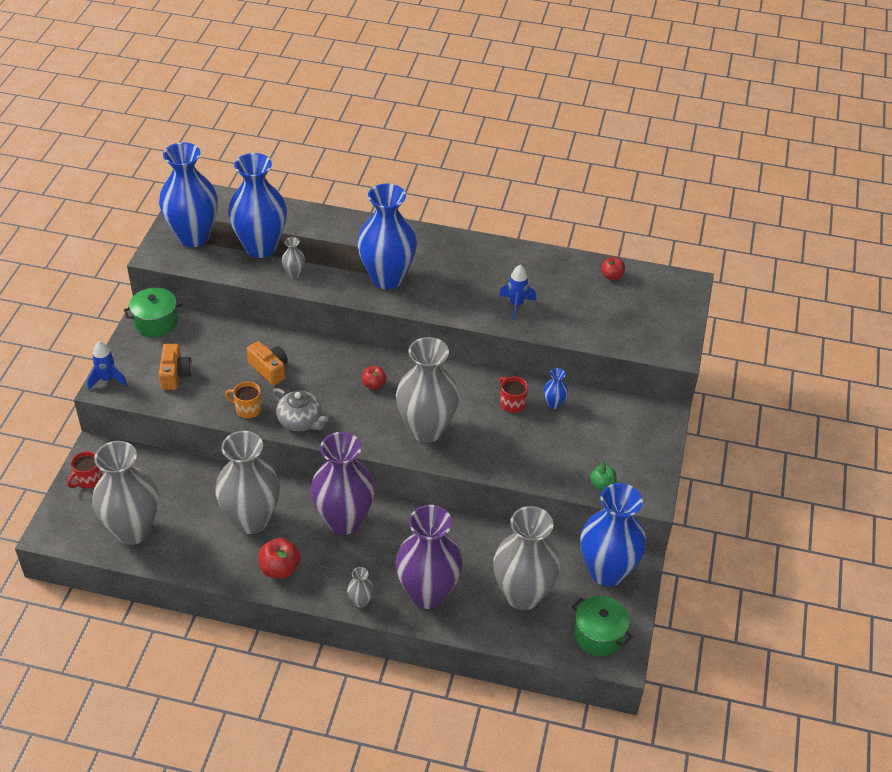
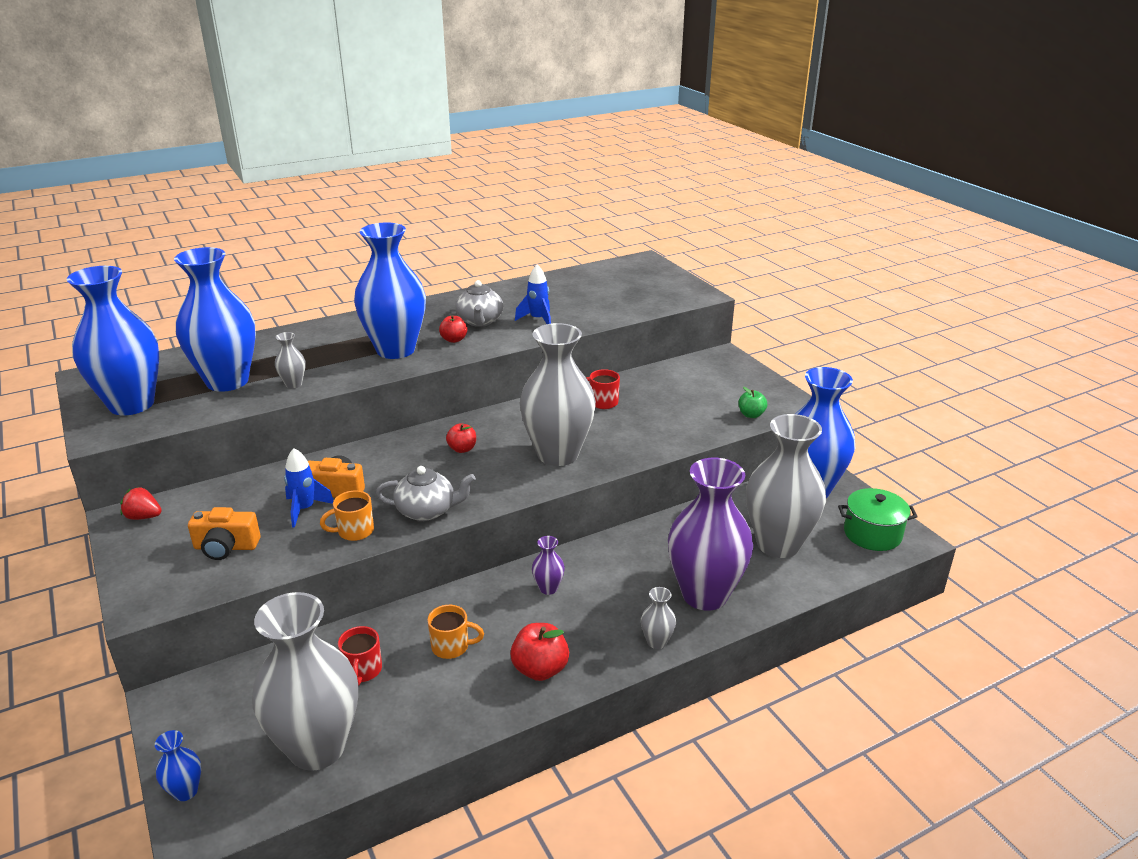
camera: 40 degrees left, 15 degrees down
(88, 480) = (192, 735): red mug -> red mug (362, 670)
(107, 379) = (136, 596): blue rocket -> blue rocket (305, 509)
(156, 322) = (143, 517): green pot -> red strawberry
(175, 374) = (226, 547): orange camera -> orange camera turned 135 degrees clockwise
(251, 520) = (451, 646): grey vase -> orange mug
(344, 521) = (548, 588): purple vase -> purple vase, size x0.40
(474, 282) = (480, 321): none -> grey teapot
(554, 404) = (635, 387): blue vase -> blue vase (186, 791)
(612, 276) = (584, 277): red apple -> red apple (454, 340)

